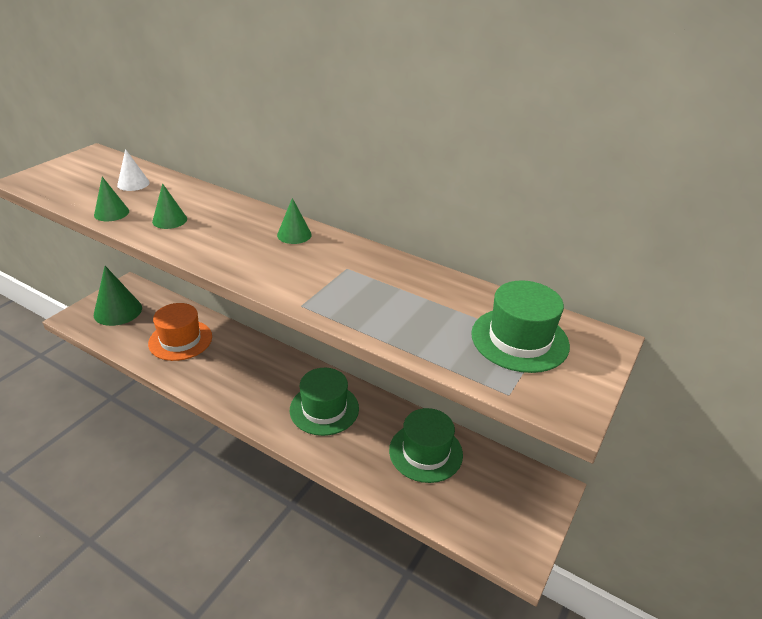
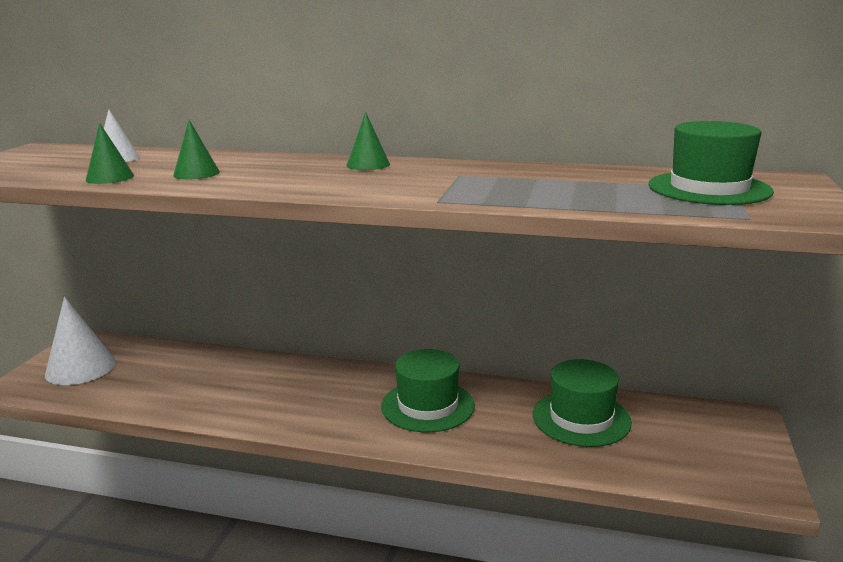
camera: 15 degrees left, 15 degrees down
(118, 311) = (80, 368): green cone -> white cone
(180, 340) = (190, 379): orange hat -> none

